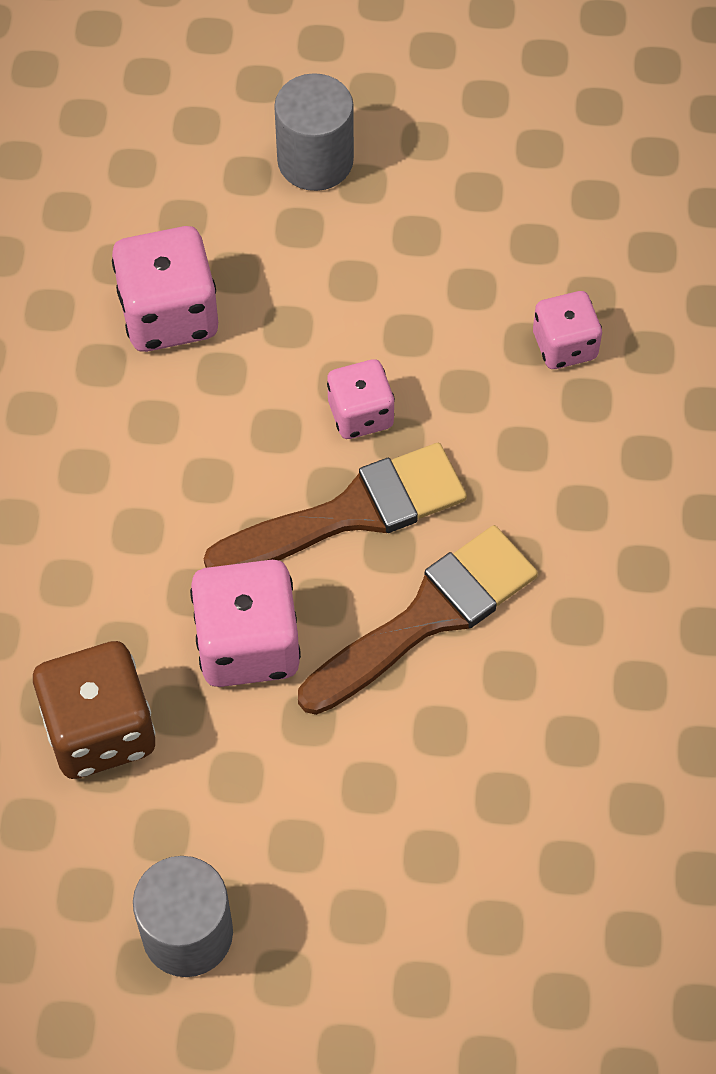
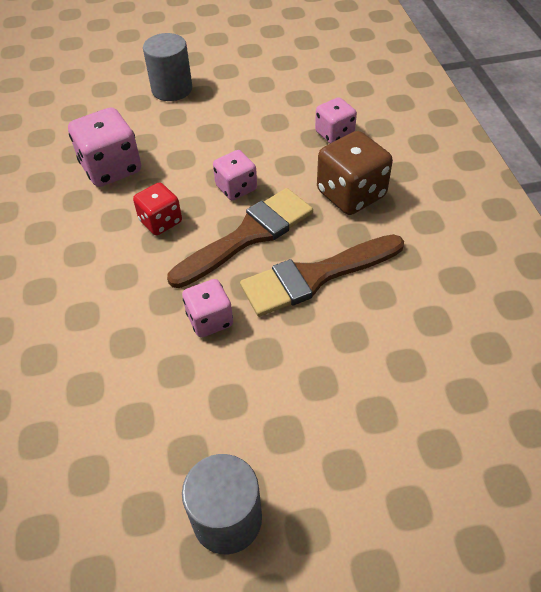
camera: 15 degrees left, 10 degrees down
(99, 730) = (126, 397): brown dice -> brown dice (351, 194)
(222, 446) = (160, 221): none -> red dice
(248, 644) = (210, 320): pink dice -> pink dice, size x0.62
(427, 617) = (315, 276): brown brush -> brown brush turned 150 degrees counterclockwise

